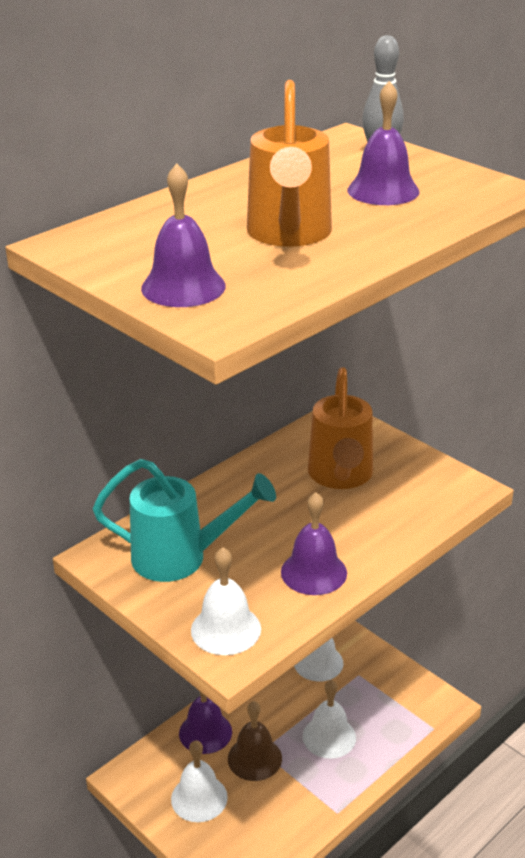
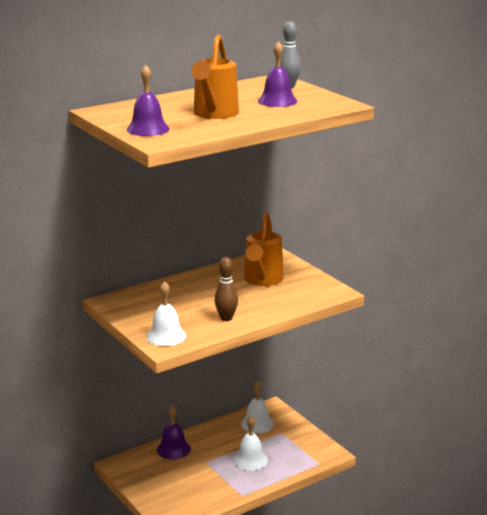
camera: 10 degrees right, 10 degrees down
(182, 558) = (154, 306): turquoise watering can -> none
(199, 798) = (159, 479): white bell -> none
(254, 758) = (200, 465): brown bell -> none
(313, 572) = (226, 318): purple bell -> brown bowling pin

